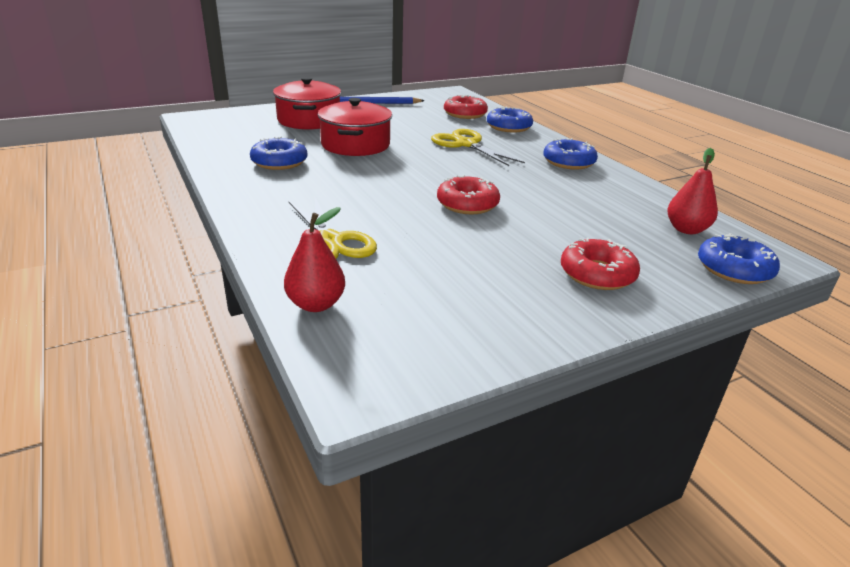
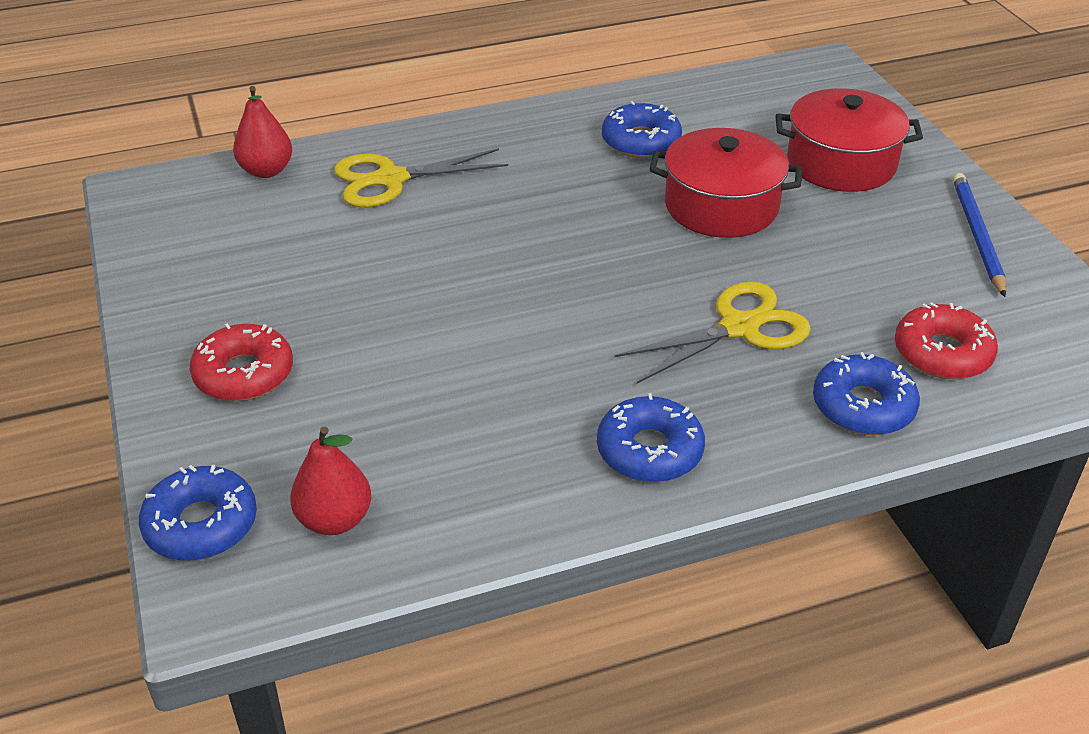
camera: 100 degrees right, 10 degrees up
(467, 204) = (474, 294): red donut -> none

